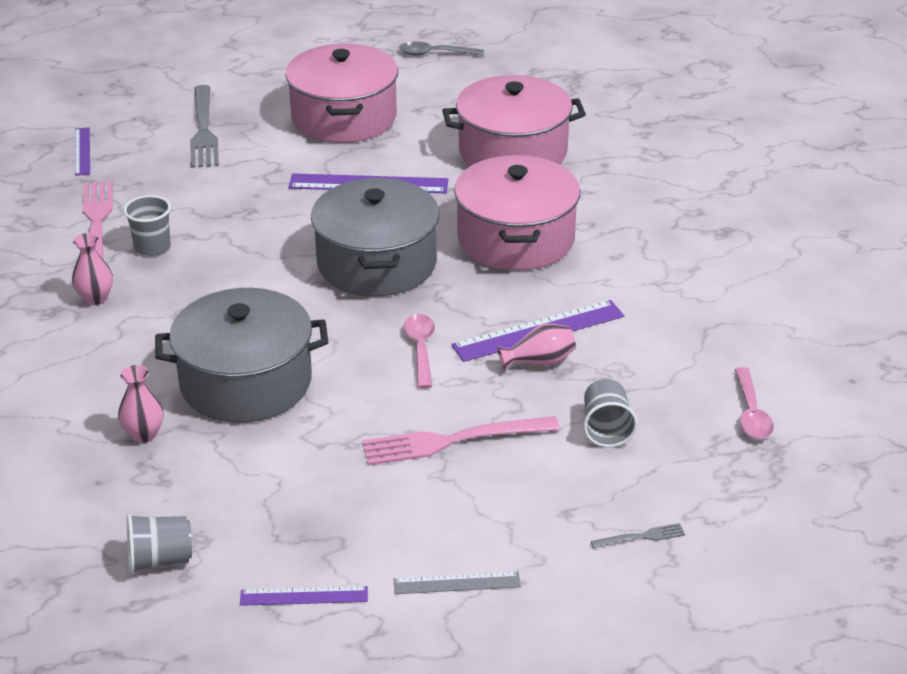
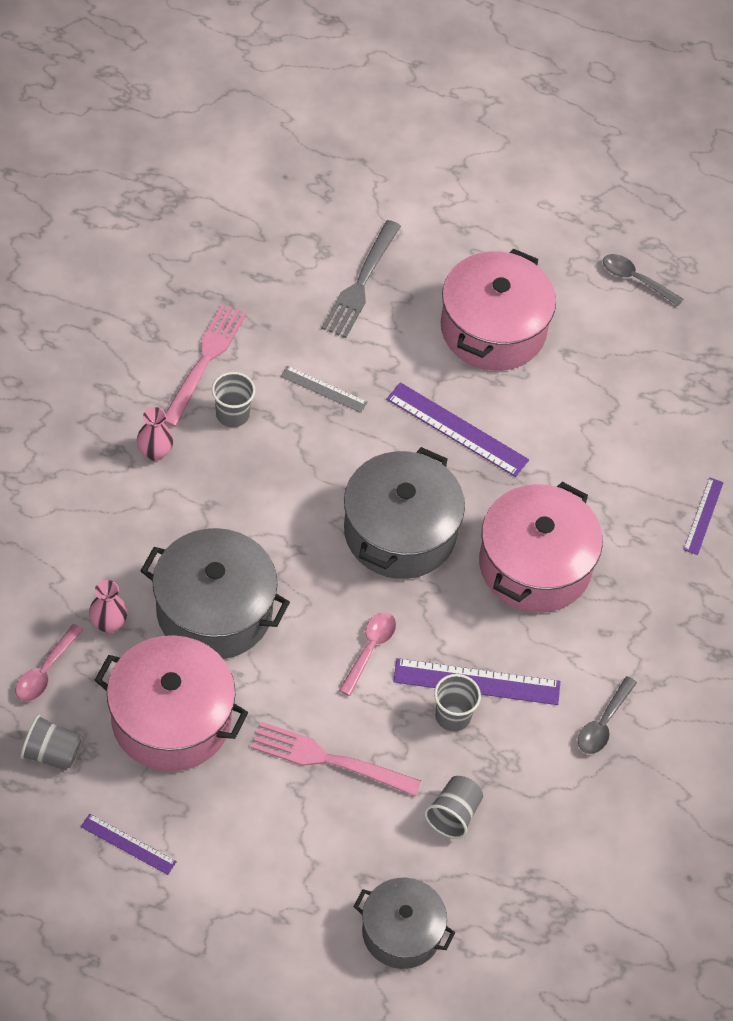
camera: 25 degrees right, 20 degrees up
(82, 151) = (243, 259): purple ruler -> purple ruler (703, 516)
(456, 583) = (240, 895): grey ruler -> grey ruler (324, 389)
(513, 152) = (611, 454): pink pot -> pink pot (171, 719)
(539, 362) = (453, 716): pink vase -> grey cup
(642, 536) = (401, 932): grey fork -> grey pot
(674, 312) = (603, 723): none -> grey spoon
(751, 413) = (579, 863): pink spoon -> pink spoon (45, 670)

